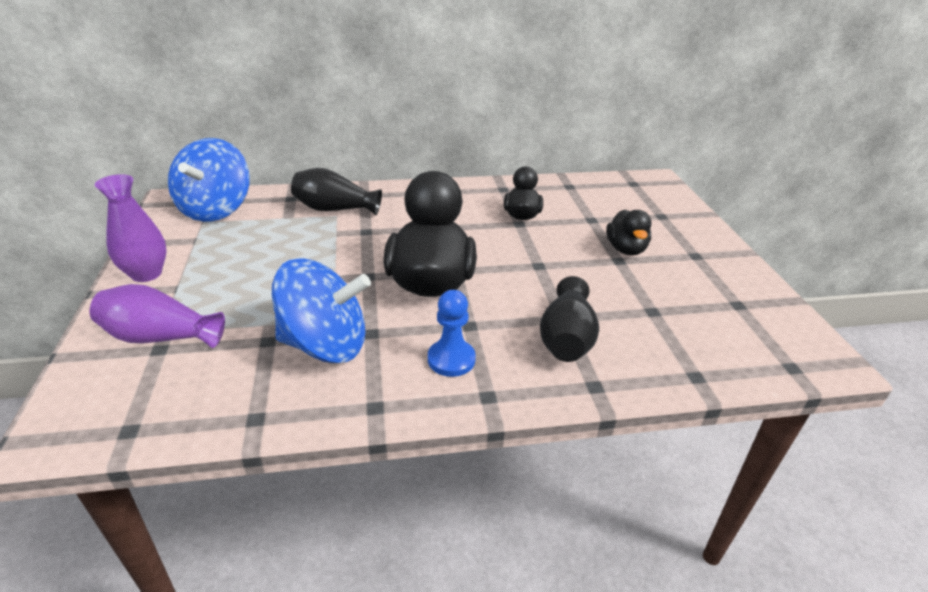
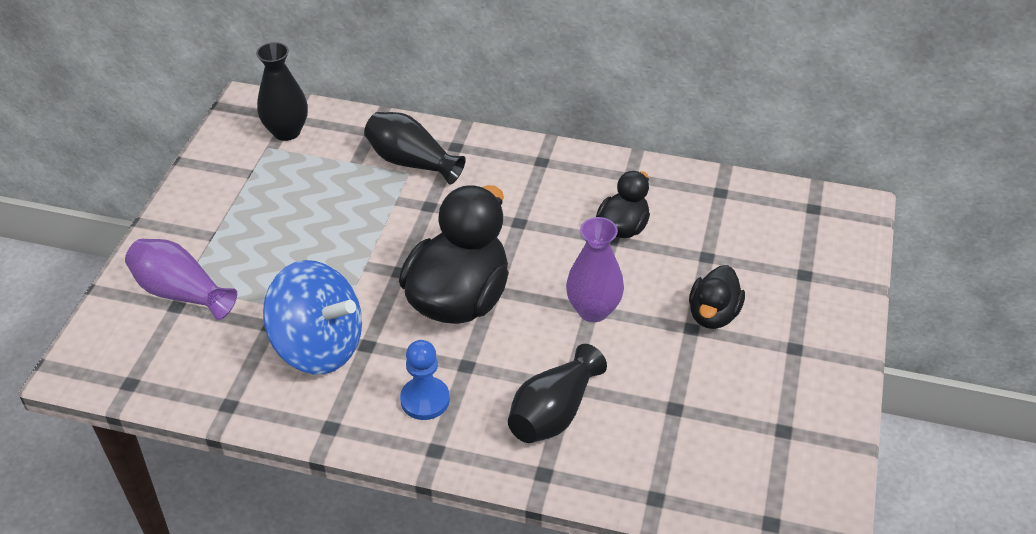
camera: 25 degrees right, 10 degrees up
(146, 274) = (192, 209): purple vase -> purple vase (593, 310)
(216, 209) = (286, 131): blue spinning top -> black vase

